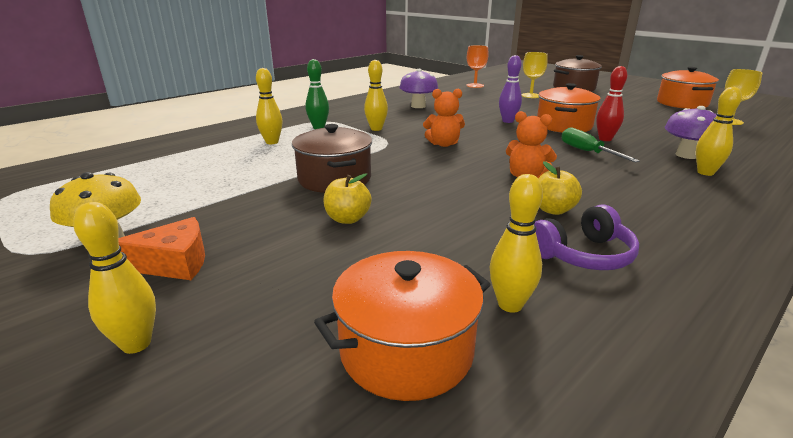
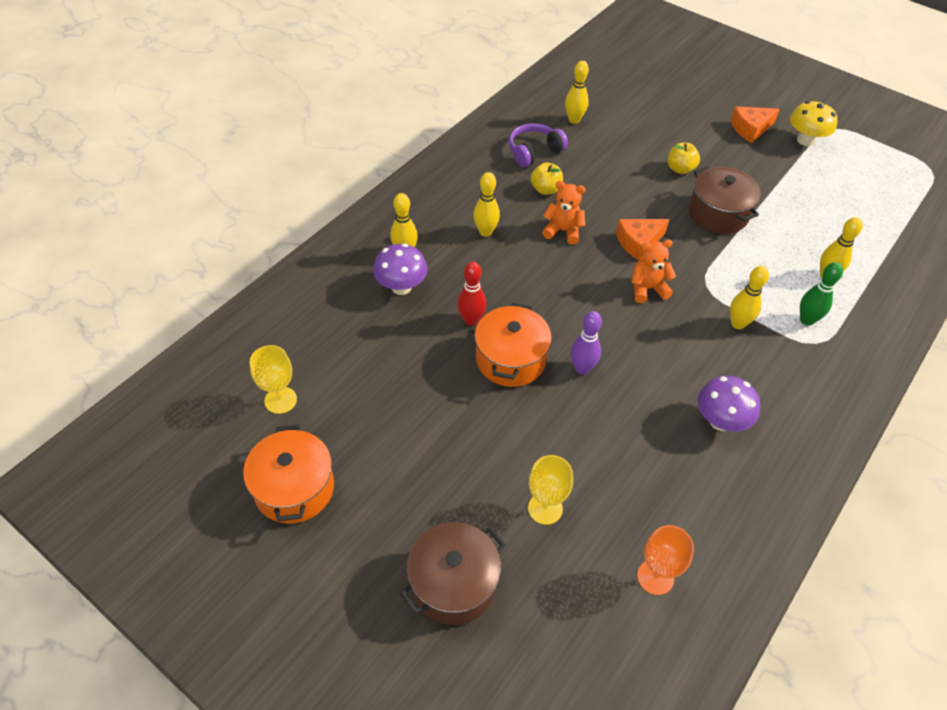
camera: 170 degrees right, 25 degrees up
(136, 344) = (720, 93): yellow bowling pin -> yellow bowling pin (485, 232)
(406, 350) = (614, 98): orange pot -> none
(440, 166) = (638, 242): none -> orange cheese
(587, 152) = (499, 284): green screwdriver -> none

